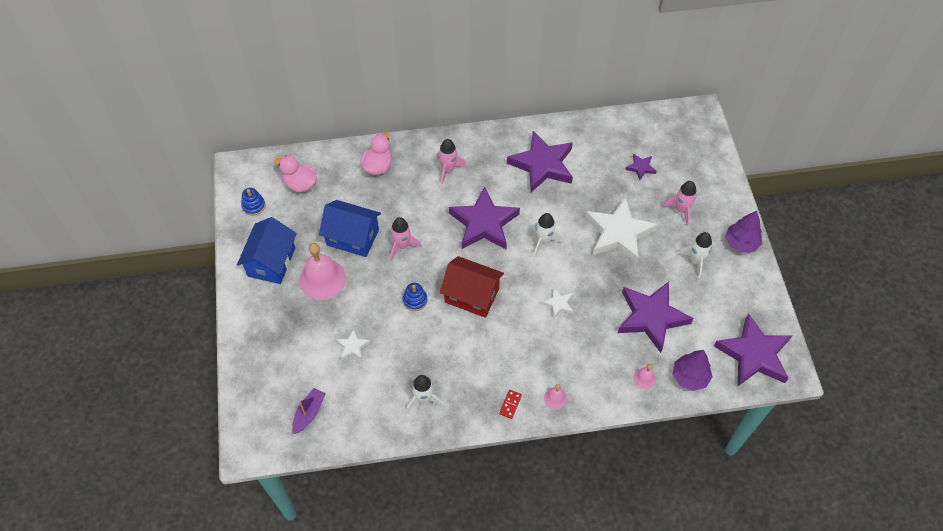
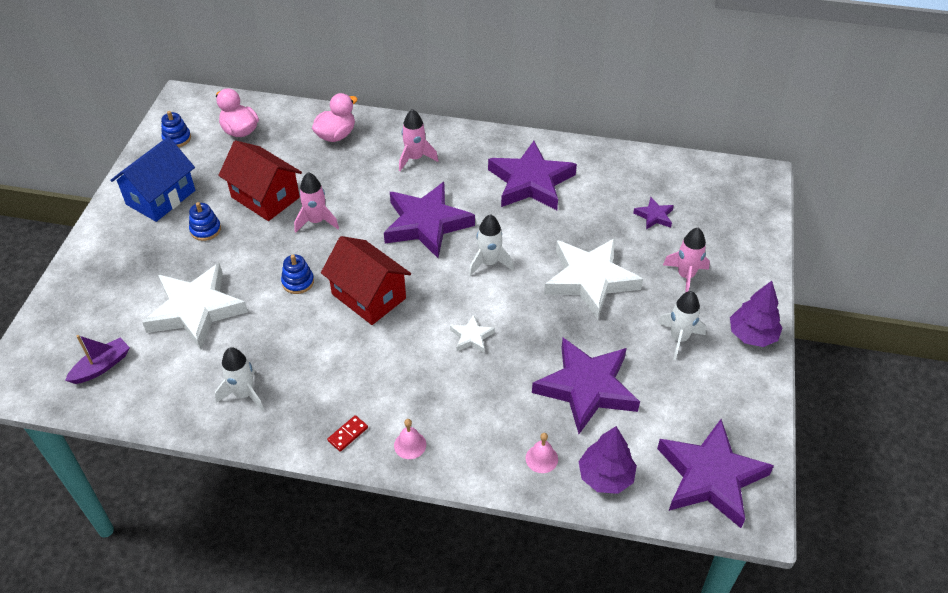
camera: 20 degrees right, 10 degrees down
(322, 279) = (205, 230): pink bell -> blue stacking toy
(352, 237) = (265, 197): blue house -> red house
(352, 347) = (196, 310): white star -> white star, size x2.25

